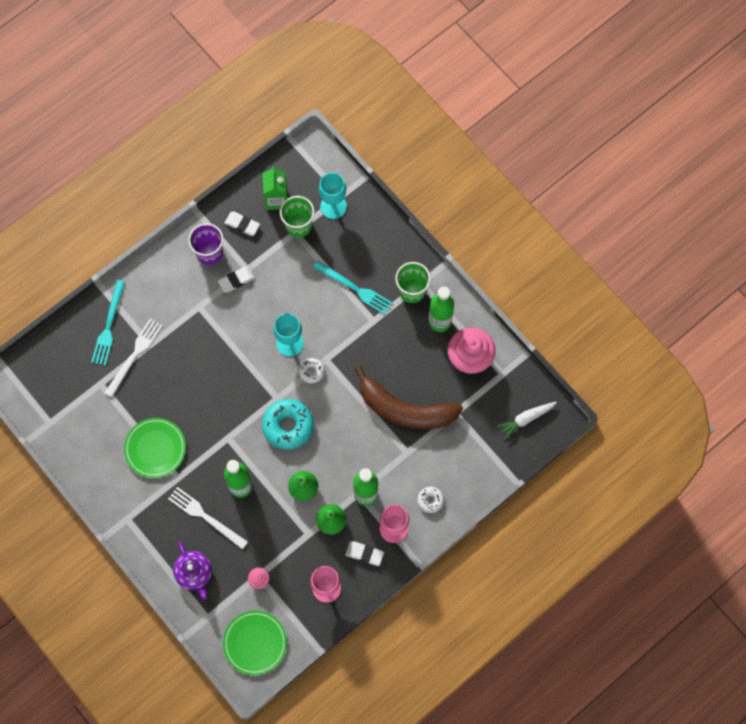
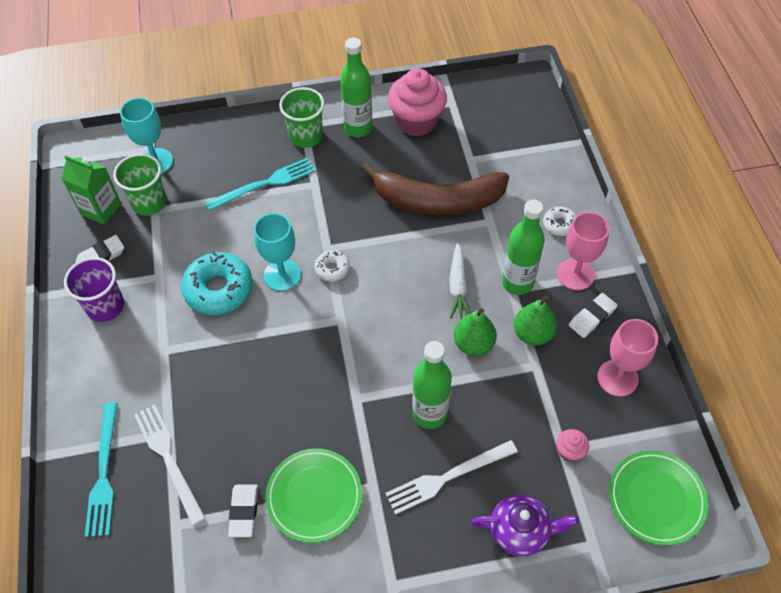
camera: 60 degrees left, 15 degrees down
(109, 325) = (104, 472): turquoise fork -> turquoise fork turned 45 degrees clockwise
(236, 280) = (163, 294): white eraser -> white eraser (244, 511)
(288, 426) = (383, 324): turquoise donut -> turquoise donut (219, 289)
(405, 409) = (437, 201): brown banana -> brown banana turned 45 degrees clockwise
(526, 419) = (514, 105): white carrot -> white carrot (458, 286)

